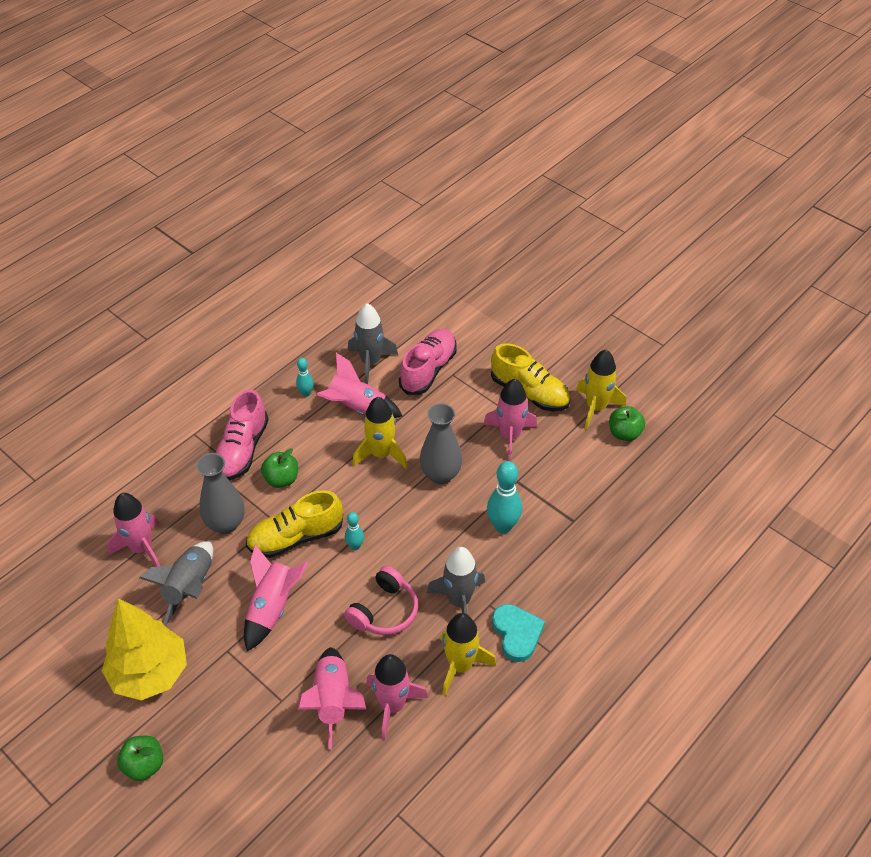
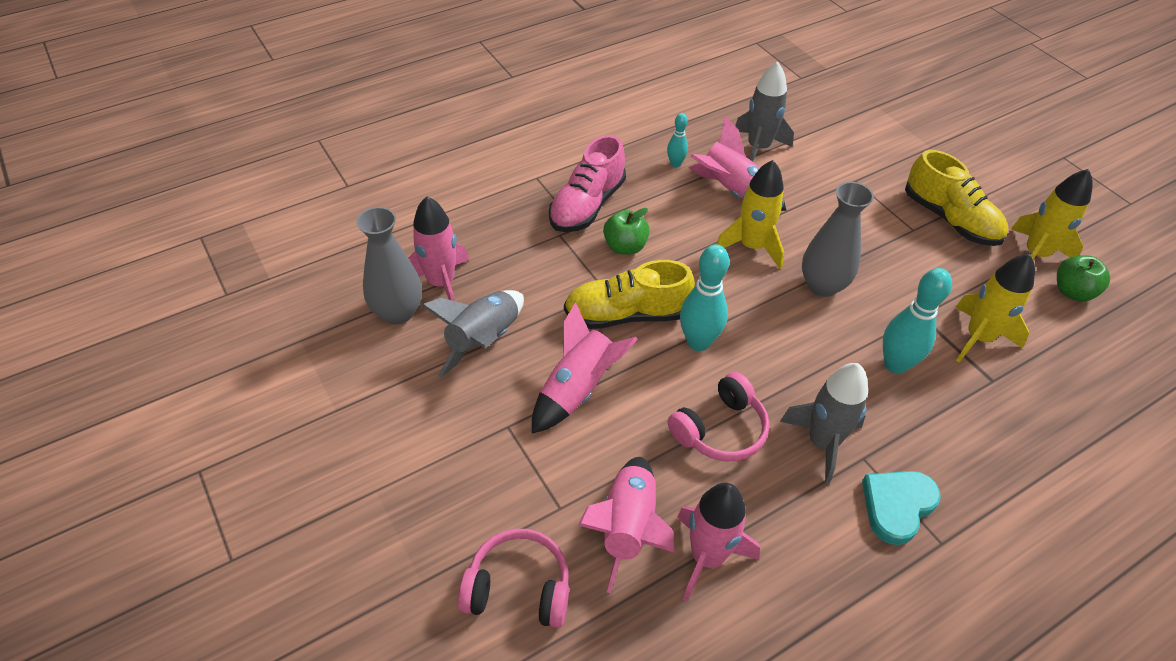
camera: 15 degrees right, 0 degrees up
(144, 765) = (362, 542): green apple -> none
(150, 673) = (405, 428): yellow tree -> none
(225, 524) = (546, 280): grey vase -> grey vase (398, 312)
(266, 764) = (518, 587): none -> pink headphones
(355, 546) = (698, 342): turquoise bowling pin -> turquoise bowling pin, size x1.84
(428, 370) = (826, 170): pink shoe -> none
(460, 666) = (810, 528): yellow rocket -> yellow rocket (978, 338)
(509, 436) = (918, 262): pink rocket -> none
(517, 633) = (897, 506): turquoise heart -> turquoise heart turned 135 degrees counterclockwise

